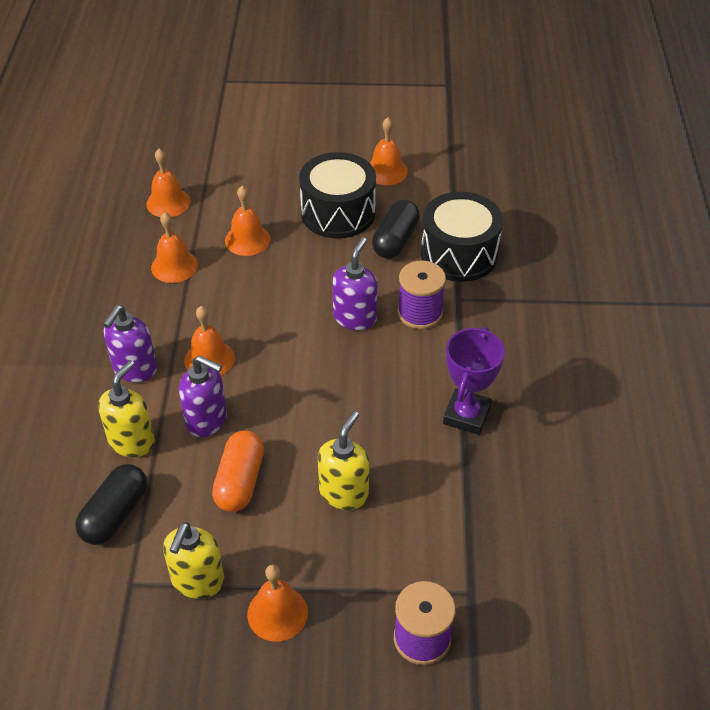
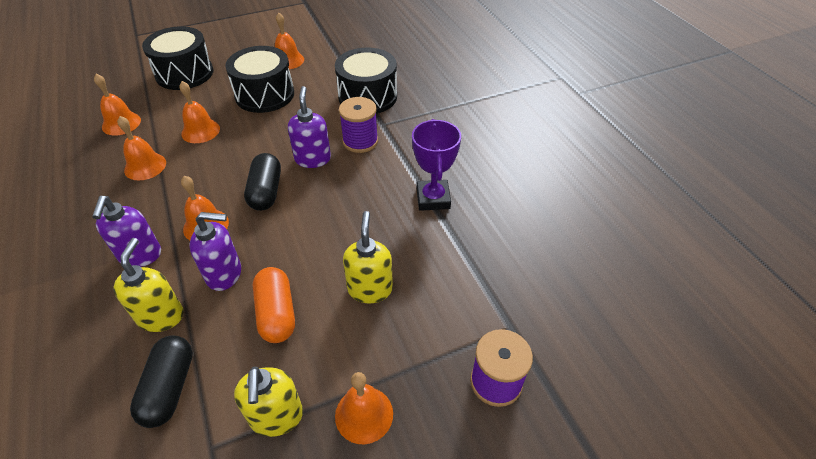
camera: 25 degrees left, 0 degrees up
(259, 154) = (184, 73): none -> black drum
(395, 240) = (317, 100): black capsule -> black capsule (266, 191)

